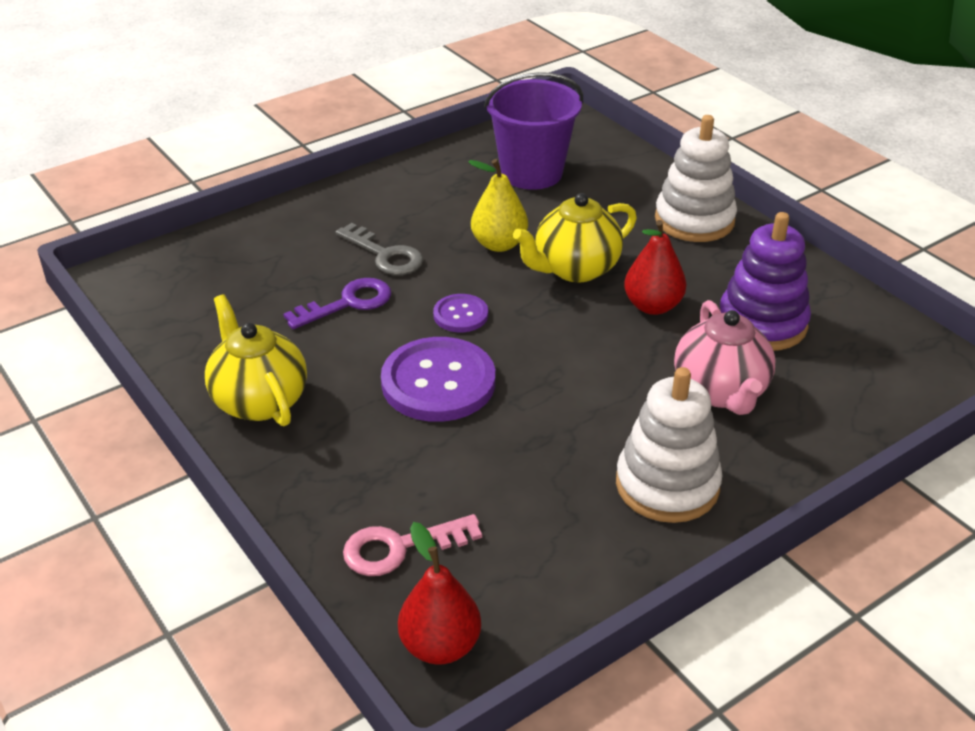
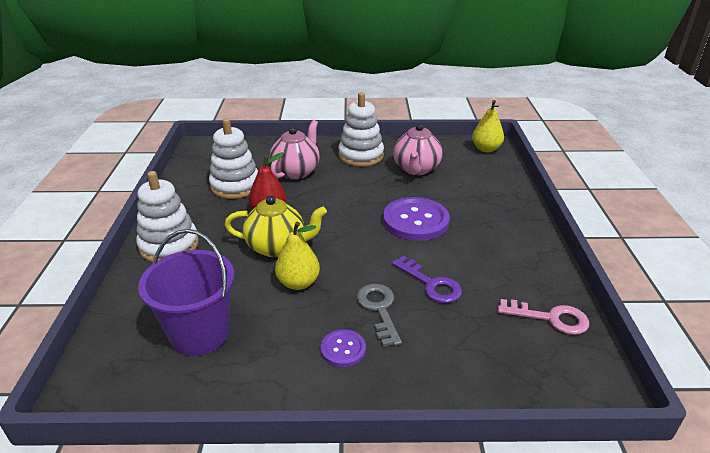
camera: 145 degrees left, 5 degrees down
(259, 400) = (518, 249): yellow teapot -> none
(348, 303) = (431, 284): purple key -> purple key turned 135 degrees counterclockwise
(400, 547) = (482, 174): pink key -> pink key (550, 318)
(440, 645) = (486, 149): red pear -> yellow pear
(460, 315) = (371, 248): purple button -> purple button (343, 349)
(532, 498) = (416, 169): none -> pink teapot
(762, 323) = (235, 186): purple stacking toy -> white stacking toy

